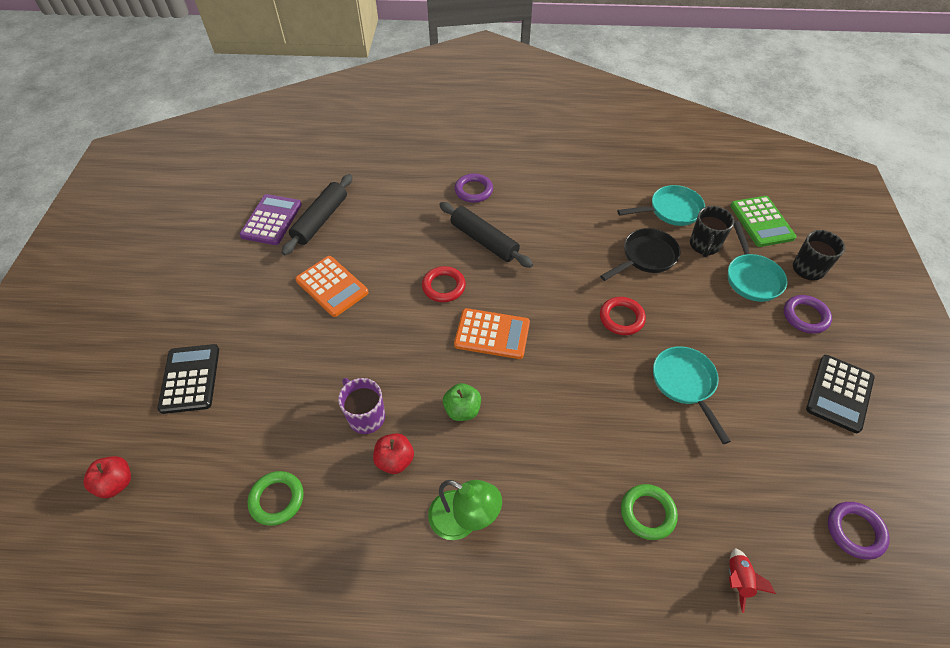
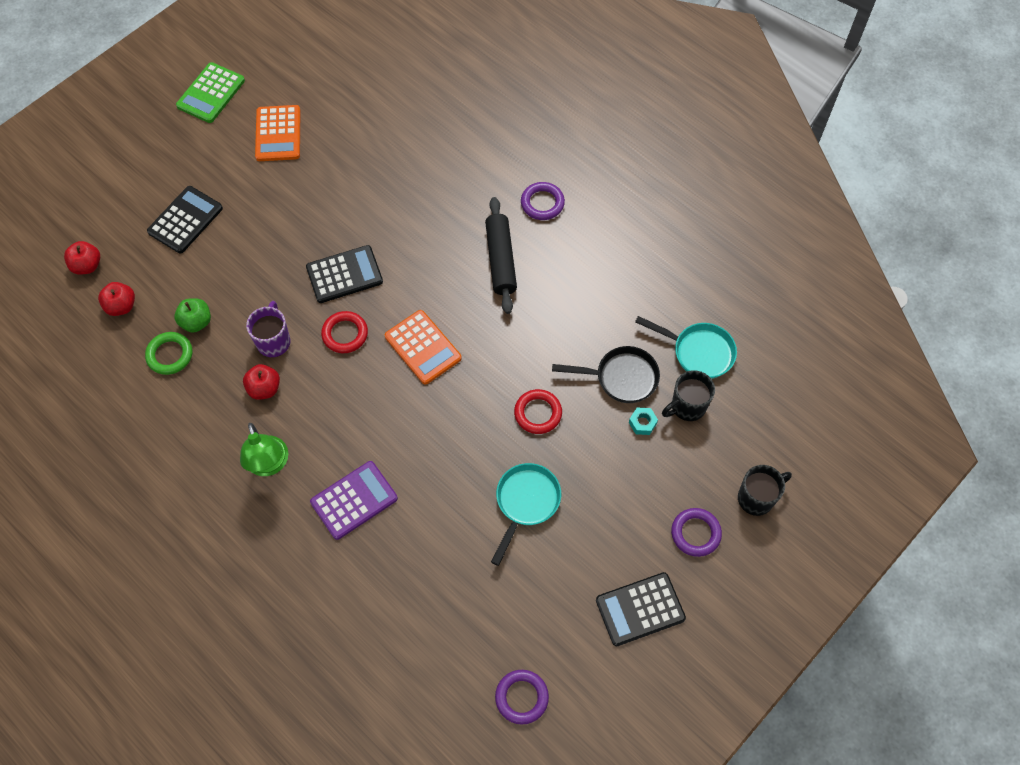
camera: 40 degrees right, 10 degrees up
(186, 493) = (121, 306): none -> red apple
(271, 220) = (351, 115): purple calculator -> purple calculator (354, 500)
(321, 220) = (389, 143): black rolling pin -> none
(332, 286) = (343, 214): orange calculator -> orange calculator (278, 134)
(376, 326) = (344, 275): none -> black calculator
(443, 286) = (426, 278): red ring -> red ring (345, 334)
(462, 410) = (342, 389): green apple -> green apple (196, 322)
(647, 513) = (392, 563): green ring -> none
(691, 274) = (642, 423): none -> turquoise nut
(738, 580) = (403, 651): red rocket -> none
(751, 277) = (692, 466): turquoise pan -> none
(761, 222) = (771, 426): green calculator -> green calculator (211, 93)

